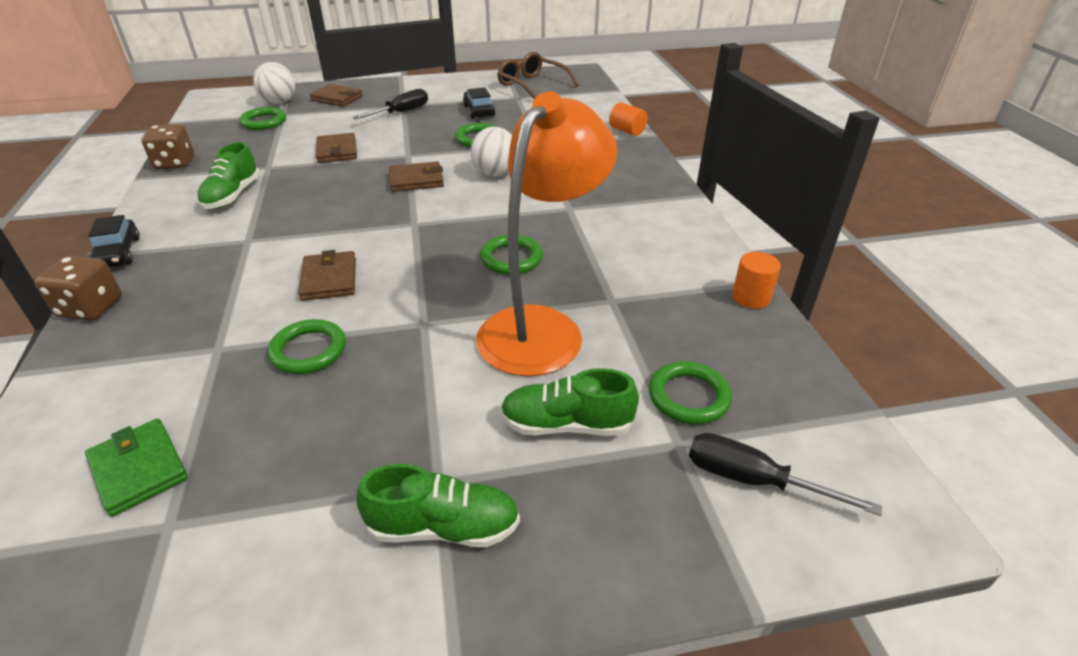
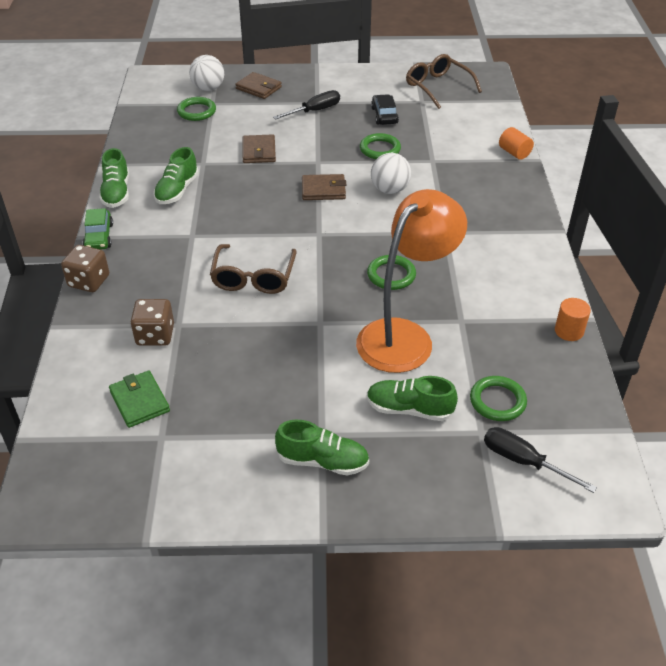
camera: 10 degrees right, 5 degrees up
(117, 253) = (99, 236): black car -> green car
(151, 204) = (116, 193): none -> green shoe
(175, 163) = (128, 151): brown dice -> brown dice (155, 335)
(308, 350) = (240, 334): green ring -> none
(329, 279) = (253, 277): brown wallet -> brown glasses

